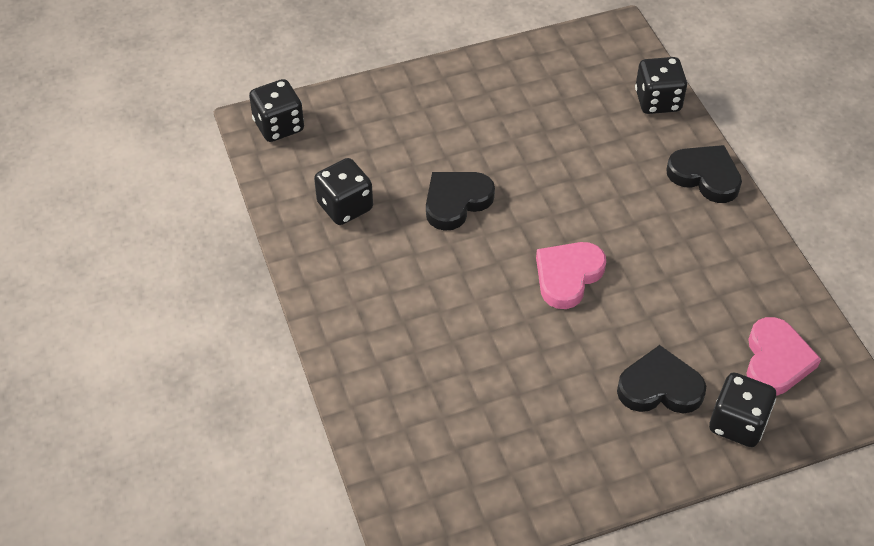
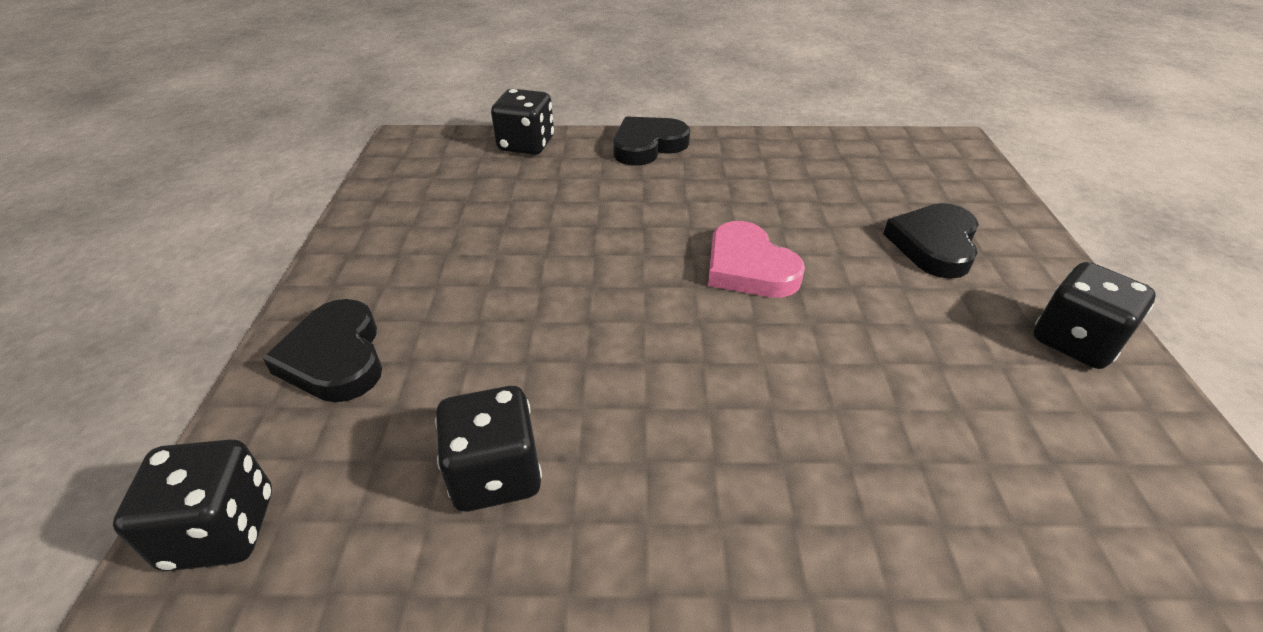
camera: 70 degrees left, 10 degrees down
(456, 202) = (570, 333): black heart -> black heart (335, 357)
(737, 423) = (984, 209): black dice -> black dice (1074, 341)
(776, 361) = (902, 169): pink heart -> none

